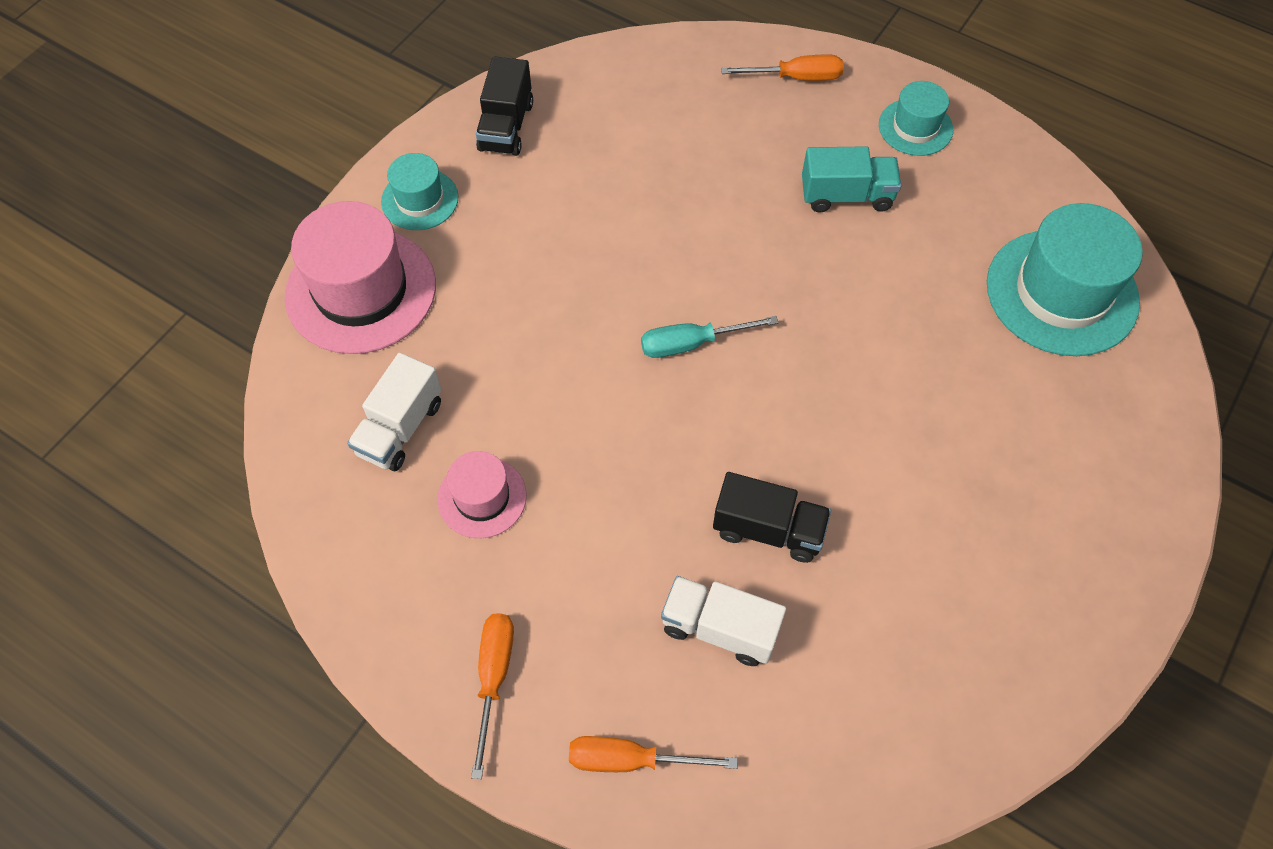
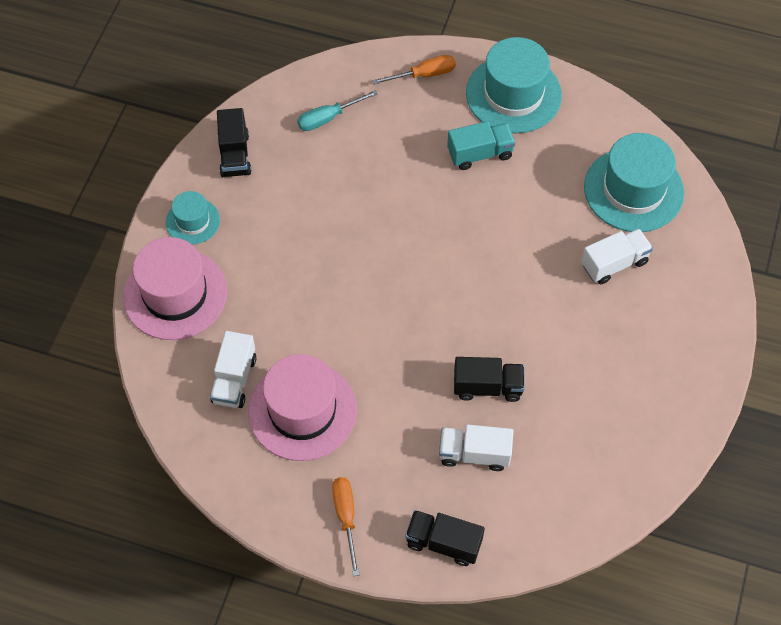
camera: 15 degrees left, 0 degrees up
(482, 497) = (302, 410): pink hat -> pink hat, size x1.86
(631, 760) = (443, 543): orange screwdriver -> black truck
(692, 344) = (406, 279): turquoise screwdriver -> turquoise screwdriver (328, 118)
(915, 127) = (513, 94): turquoise hat -> turquoise hat, size x1.86
(1008, 391) = (614, 263): none -> white truck

